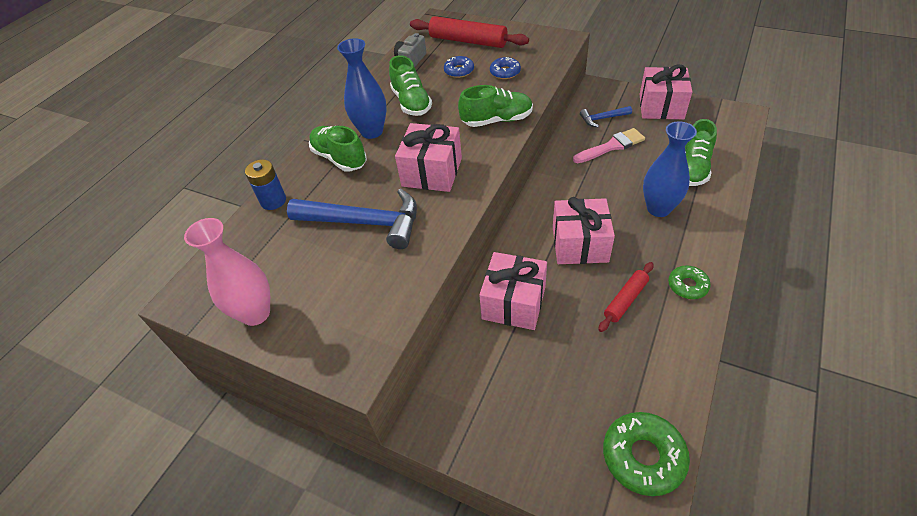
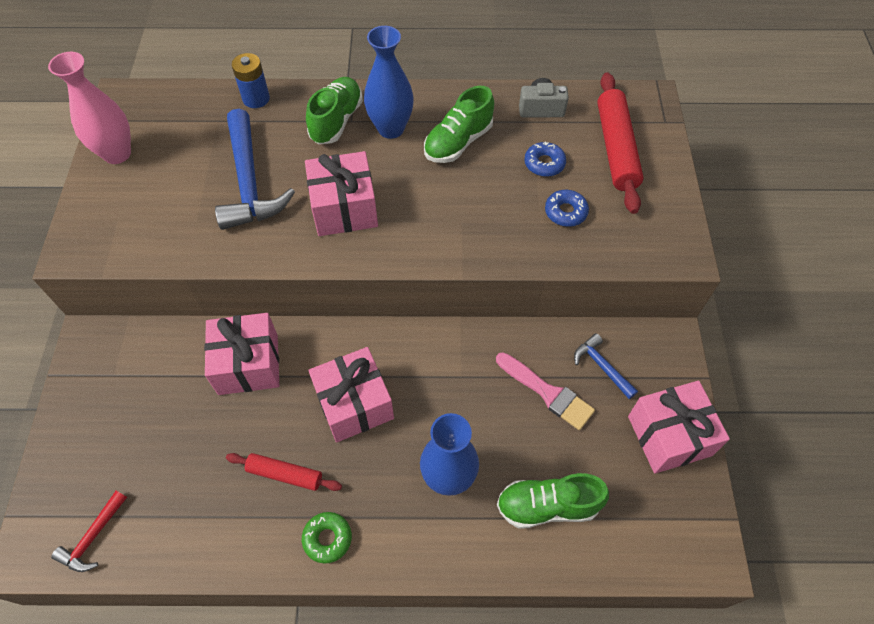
camera: 60 degrees right, 10 degrees up
(497, 120) = (461, 237): green shoe -> none
(643, 456) = (93, 537): green donut -> red hammer

